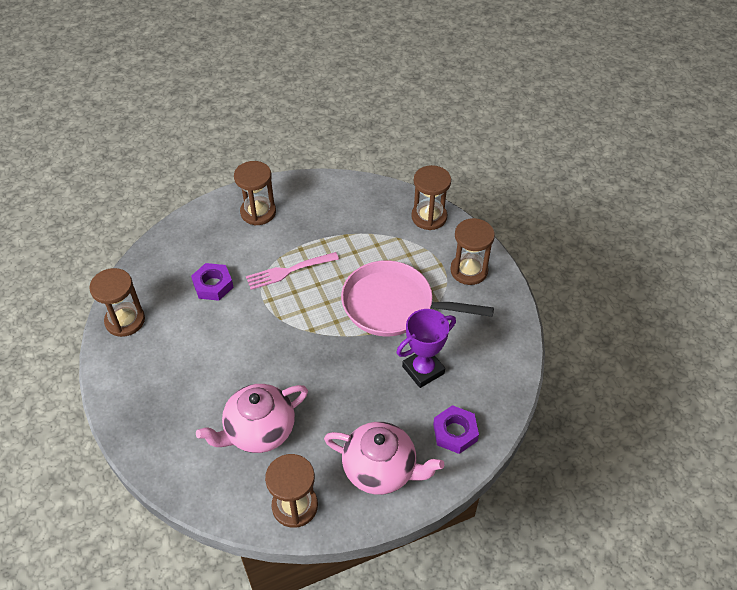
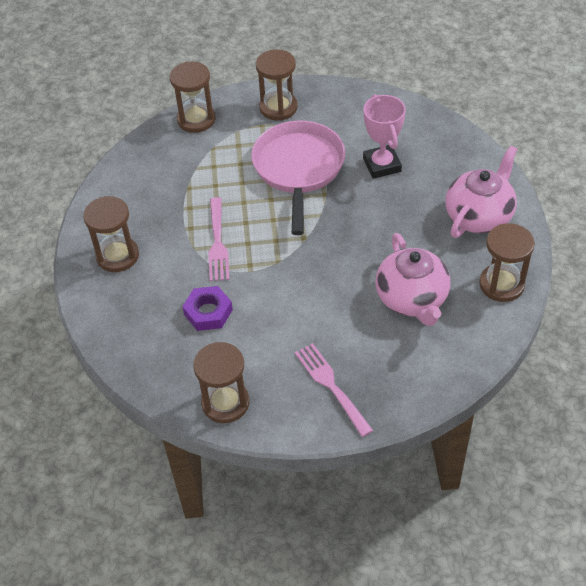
camera: 70 degrees left, 0 degrees up
(151, 389) = (331, 386): none -> pink fork
(394, 305) = (298, 169): pink pan -> pink pan turned 150 degrees clockwise
(423, 370) = (382, 165): purple trophy -> pink trophy
(455, 432) = (455, 159): purple nut -> none

